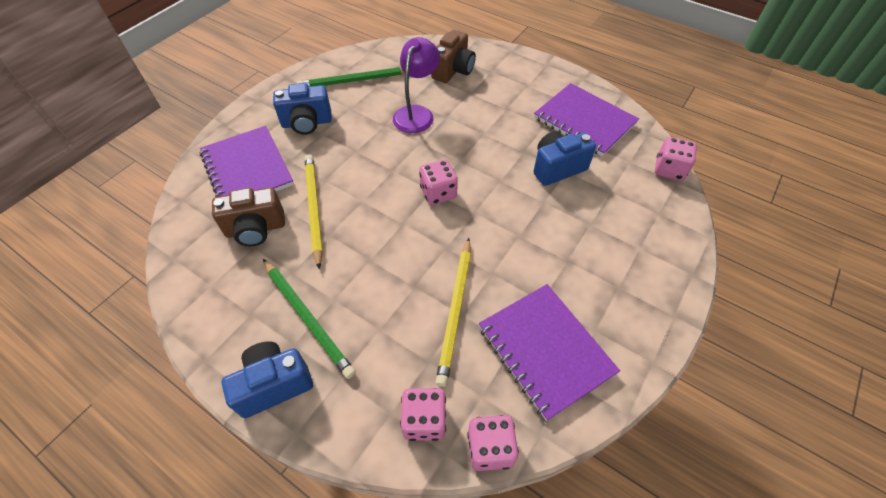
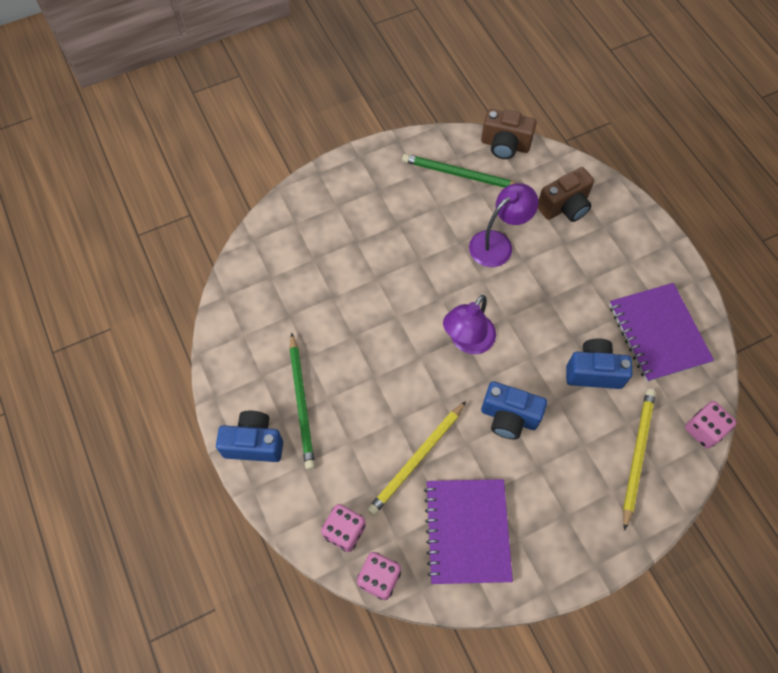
camera: 30 degrees right, 10 degrees up
(247, 169) = (317, 233): purple notebook -> none
(256, 229) = (298, 299): brown camera -> brown camera (505, 145)
(307, 123) = (391, 206): blue camera -> blue camera (509, 417)
(314, 208) = (353, 303): yellow pencil -> yellow pencil (637, 455)
(438, 193) = (467, 341): pink dice -> purple lamp

